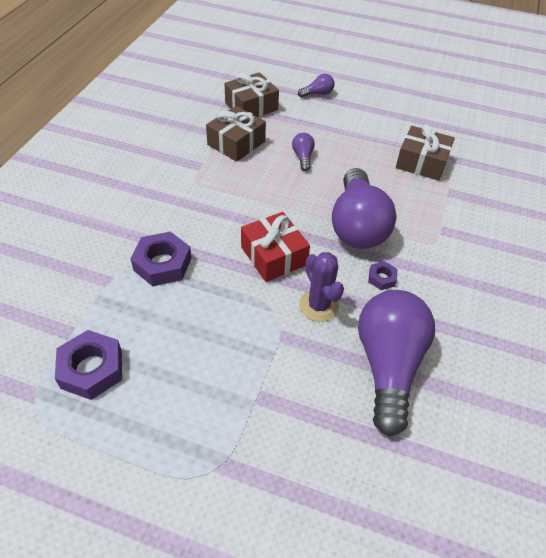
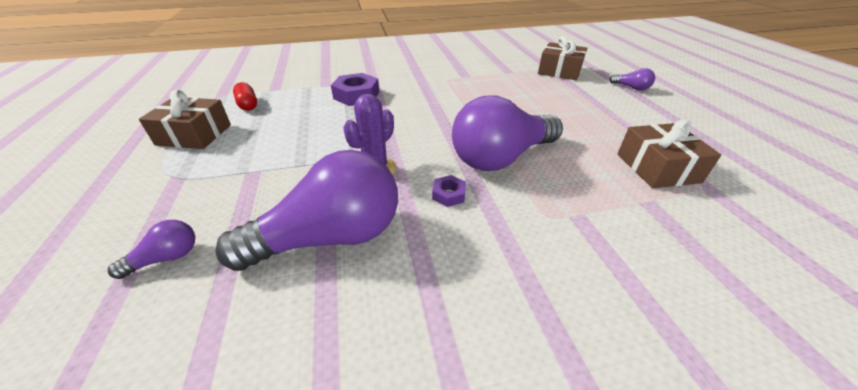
camera: 60 degrees right, 10 degrees down
(91, 369) = (248, 105): purple nut -> red capsule
(236, 143) = (510, 79): brown gift -> brown gift (194, 135)
(274, 256) = (411, 130): red gift -> none
(303, 157) = (542, 106): purple light bulb -> purple light bulb (166, 258)

